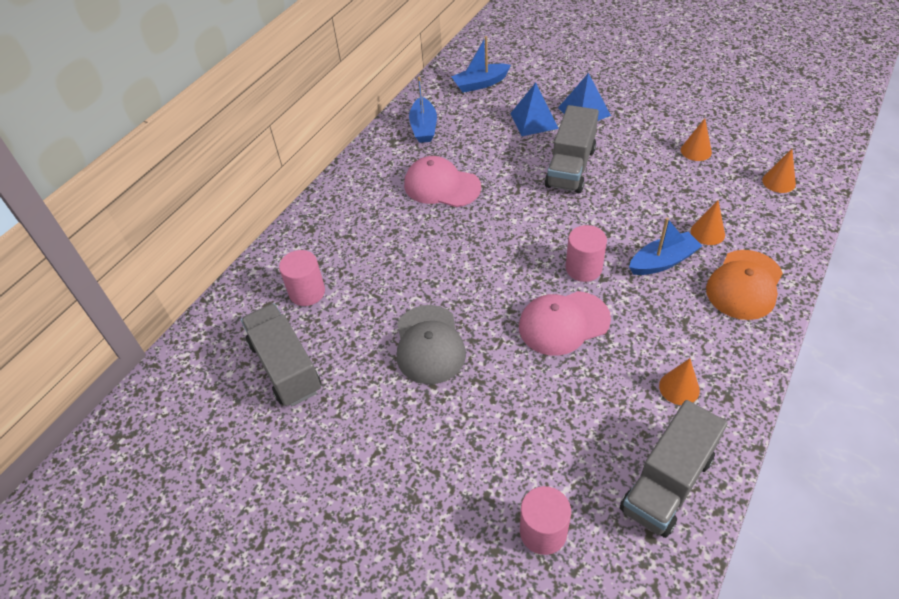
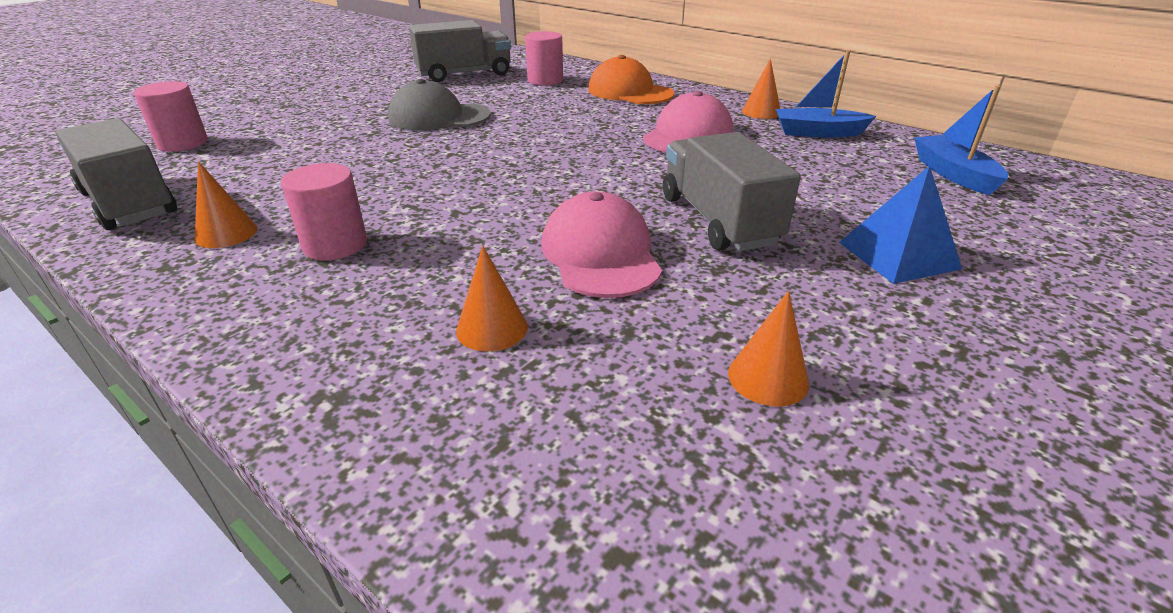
camera: 95 degrees right, 15 degrees down
(534, 121) = (853, 205): blue pyramid -> none
(563, 323) = (404, 178): pink cap -> pink cap (600, 254)
(570, 167) = (718, 220): grey truck -> grey truck turned 45 degrees clockwise
(583, 268) = (485, 201): pink cylinder -> pink cylinder (335, 245)
(662, 261) = (453, 265): blue boat -> none
(744, 285) = (334, 338): orange cap -> orange cap (629, 92)
(778, 182) = (618, 509): orange cone -> orange cone (761, 112)

